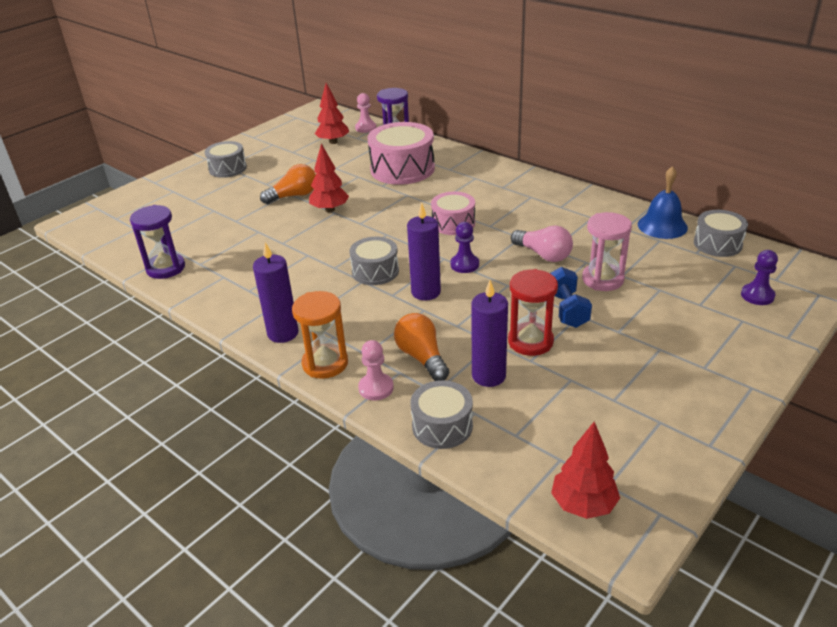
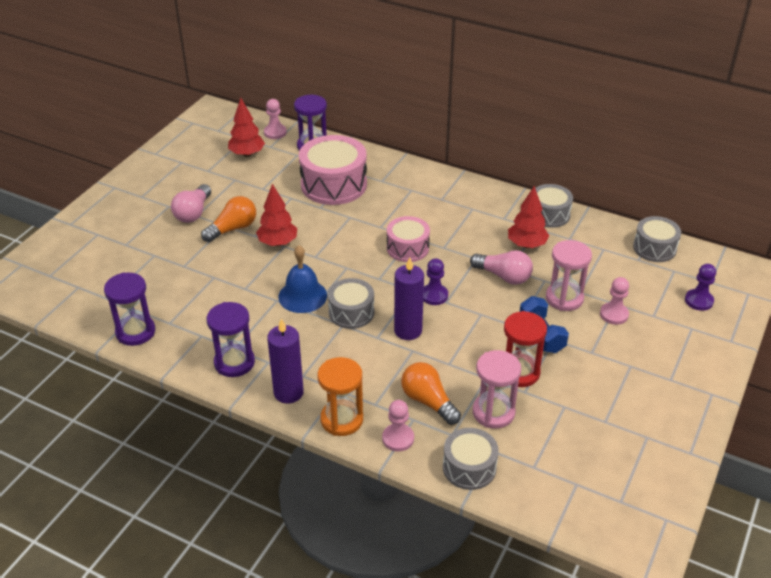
camera: 15 degrees left, 5 degrees up
(228, 168) = (145, 199): grey drum -> grey drum (549, 214)
(243, 302) = (234, 362): none -> purple hourglass
(264, 181) = (193, 213): none -> pink light bulb
(488, 376) = (493, 412): purple candle -> pink hourglass
(583, 505) = (605, 522): red tree -> red tree (526, 245)
(654, 299) = (614, 314): none -> pink pawn
(662, 226) = (602, 232): blue bell -> blue bell (302, 296)

